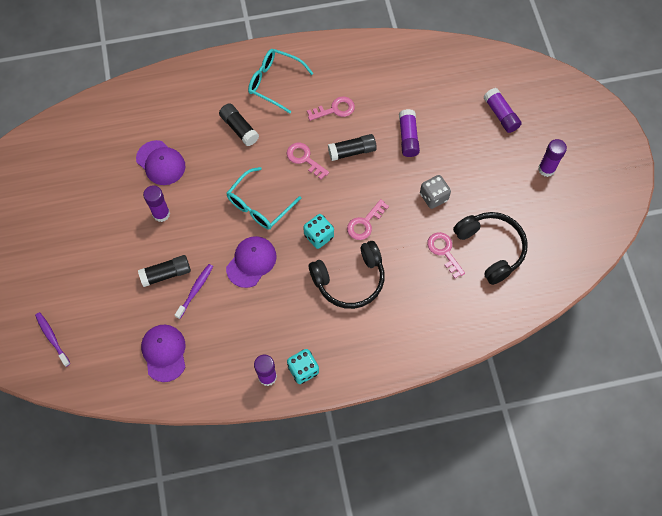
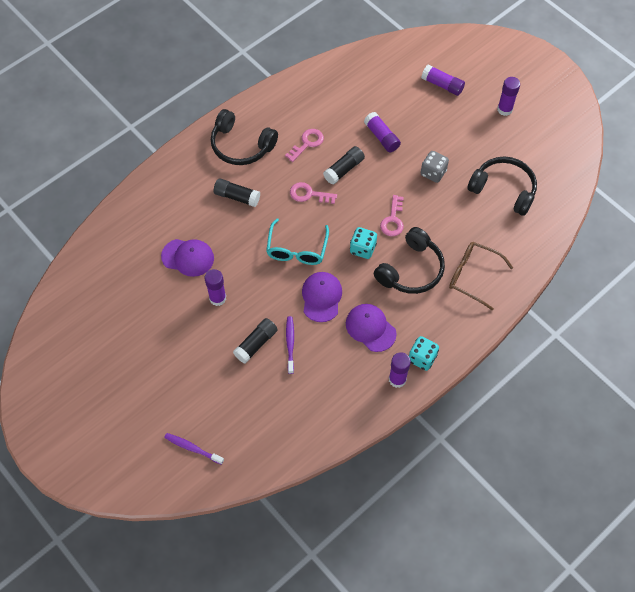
camera: 30 degrees left, 5 degrees down
(164, 353) = (298, 407): purple cap -> purple cap (370, 328)
(274, 82) = (241, 146): turquoise glasses -> black headphones
(403, 317) = (473, 276): none -> brown glasses
(444, 251) = (469, 210): pink key -> none

